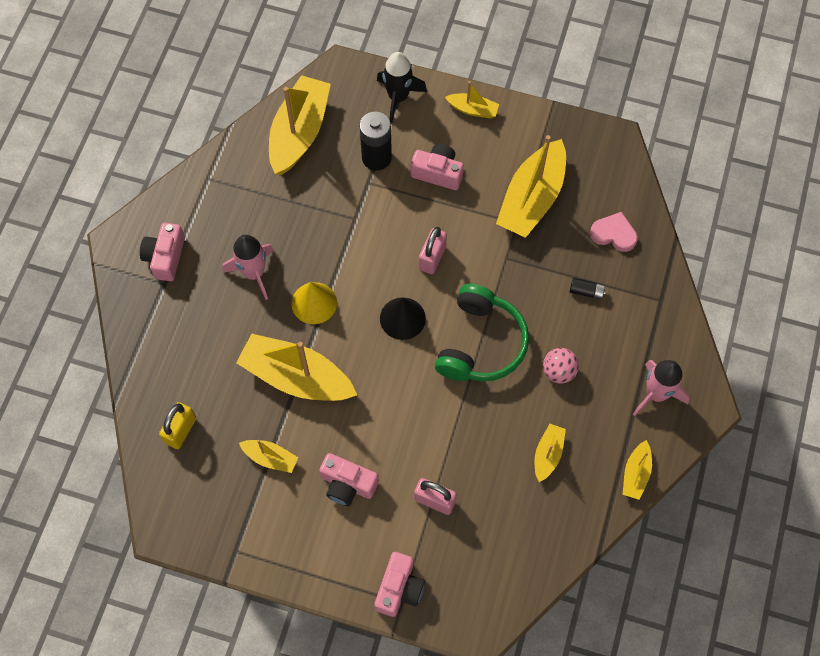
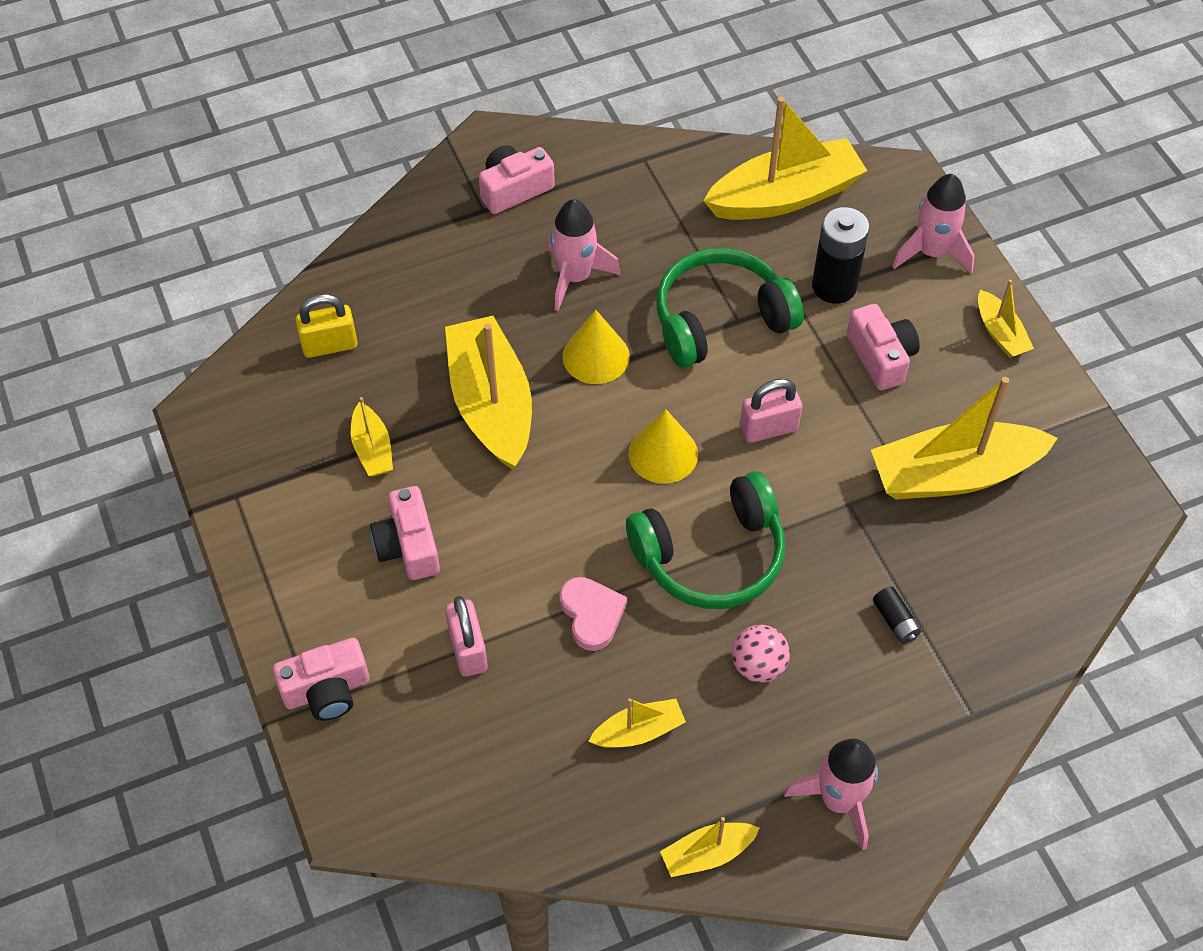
camera: 50 degrees right, 10 degrees down
(347, 226) = (720, 319): none -> green headphones
(398, 97) = (932, 252): black rocket -> pink rocket
(402, 318) = (663, 453): black cone -> yellow cone
(614, 234) = (1004, 596): pink heart -> pink heart (592, 614)

